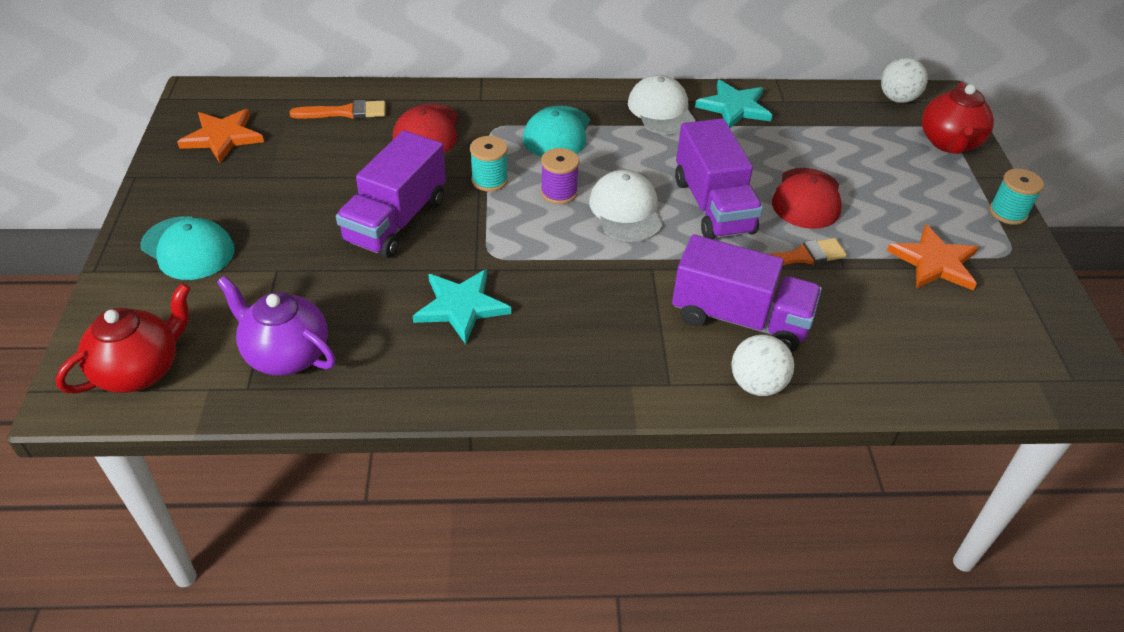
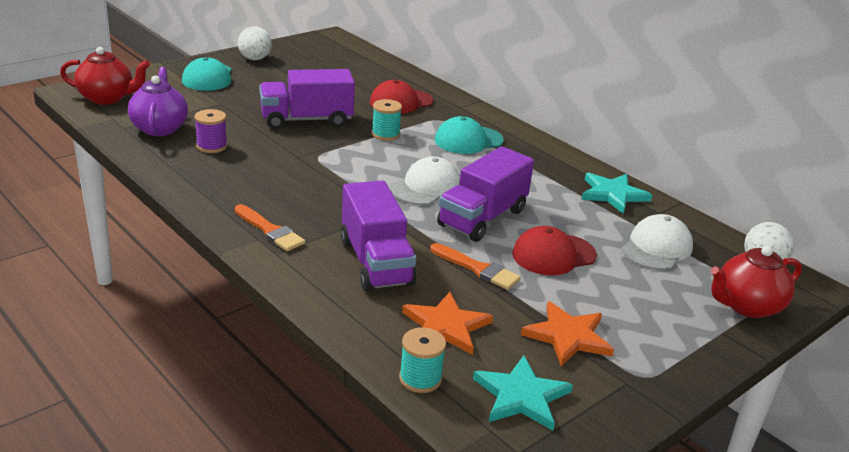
camera: 50 degrees right, 15 degrees down
(222, 137) = (306, 54): orange star -> orange star (446, 326)
(345, 112) = (379, 75): orange brush -> orange brush (270, 231)
(461, 306) = (259, 162): turquoise star -> turquoise star (521, 396)
(559, 192) = (408, 159): purple spool -> purple spool (211, 146)
(661, 110) = (557, 168): white cap -> white cap (657, 248)
(757, 384) = (316, 288): white ball -> white ball (255, 59)
(1008, 213) = (699, 363): turquoise spool -> turquoise spool (420, 379)

